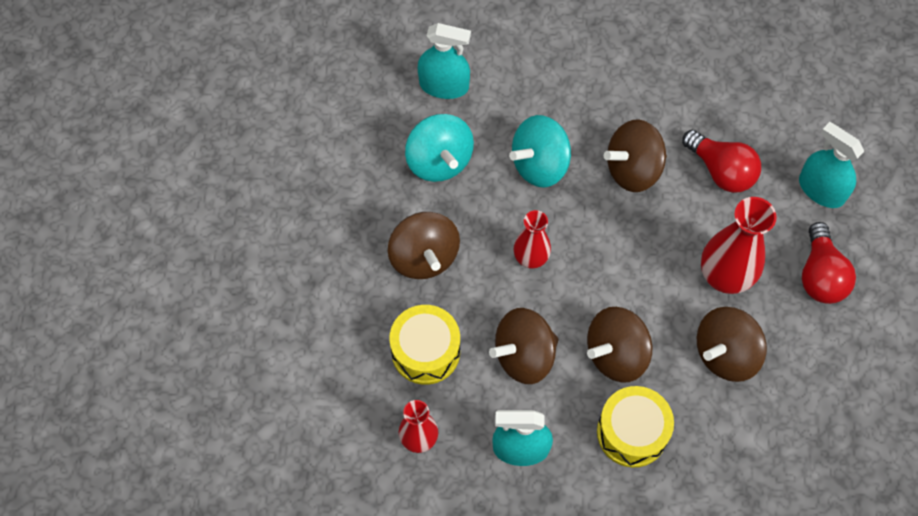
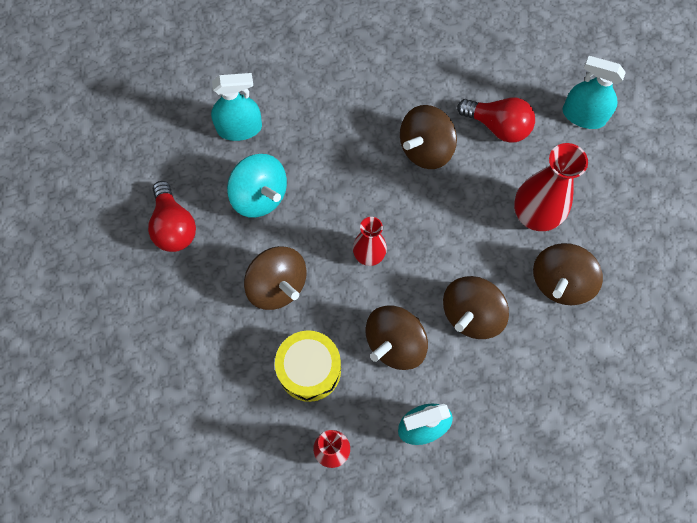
camera: 20 degrees left, 5 degrees up
(540, 164) = (346, 170): turquoise spinning top -> none
(632, 432) = (510, 378): yellow drum -> none
(820, 275) = (610, 188): red light bulb -> red light bulb (174, 226)

